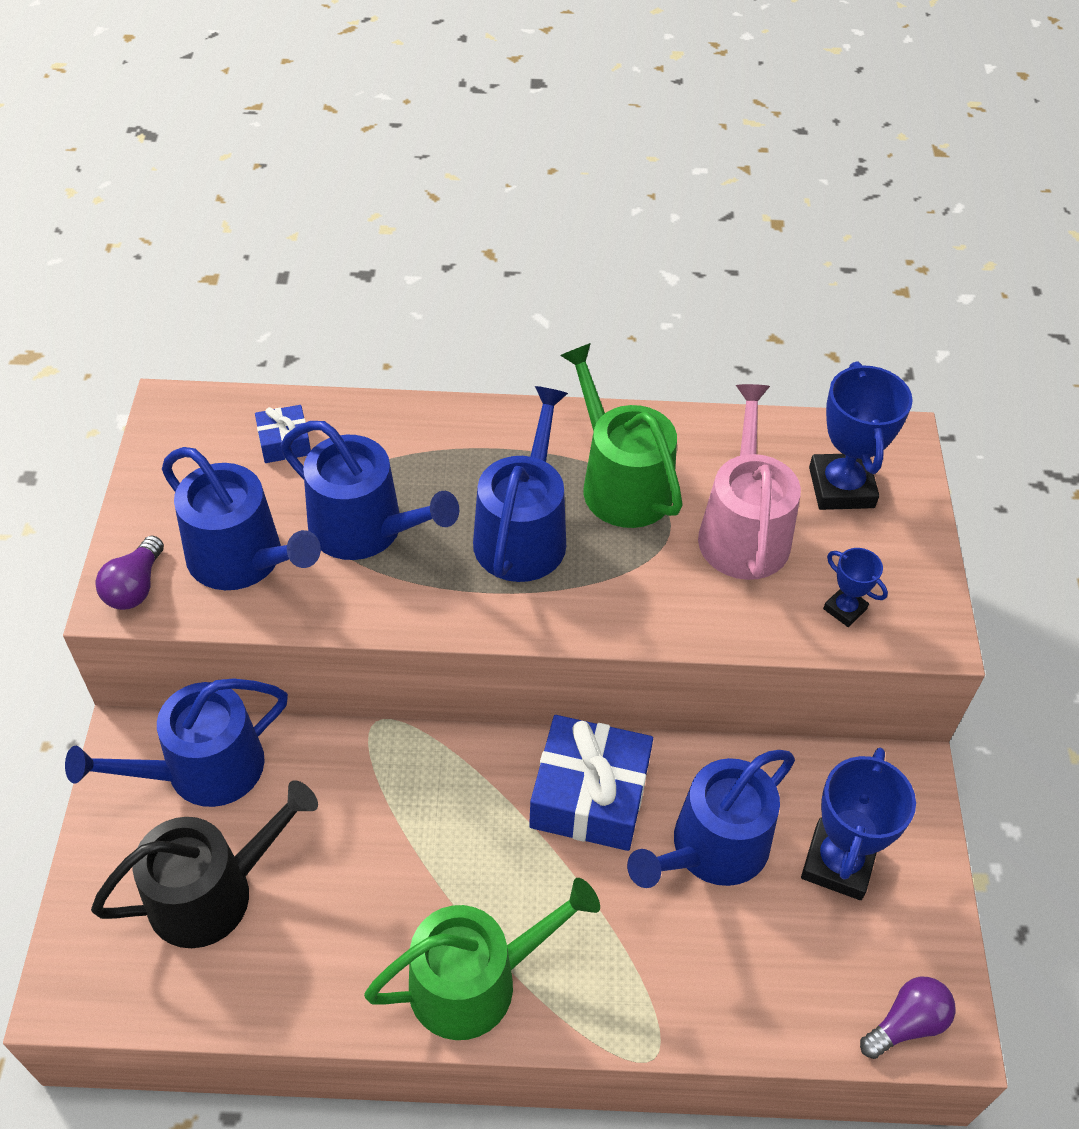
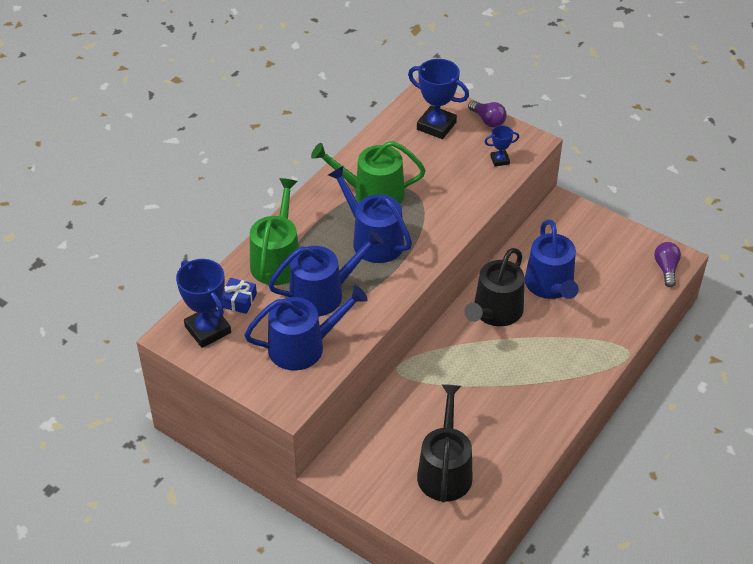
camera: 55 degrees left, 5 degrees down
(135, 587) = (286, 395): purple light bulb -> purple light bulb (488, 120)
(202, 770) = (373, 448): blue watering can -> none
(476, 981) = (556, 394): green watering can -> green watering can (277, 260)
(589, 795) = (495, 312): blue gift -> black watering can
(743, 530) = (433, 168): pink watering can -> none
(838, 863) = (585, 250): blue trophy -> blue trophy (208, 330)

